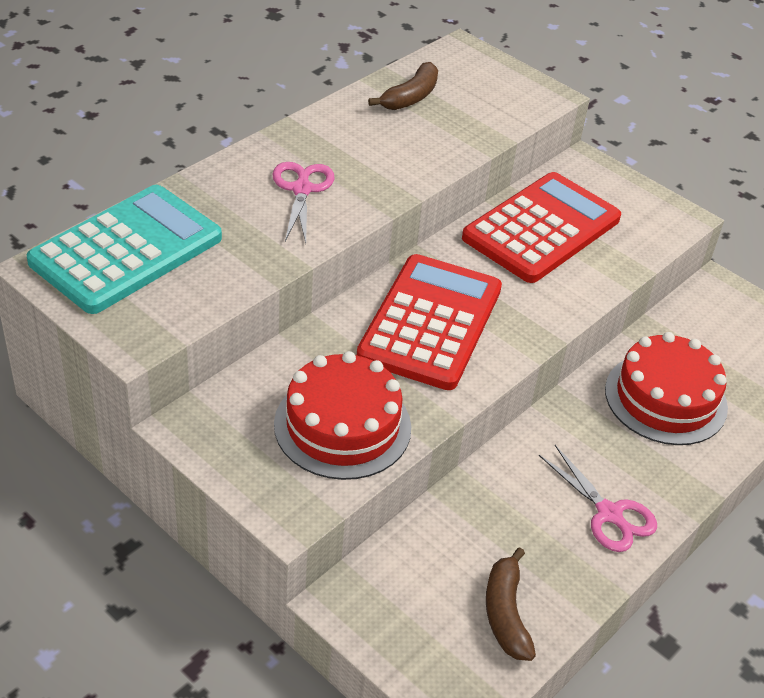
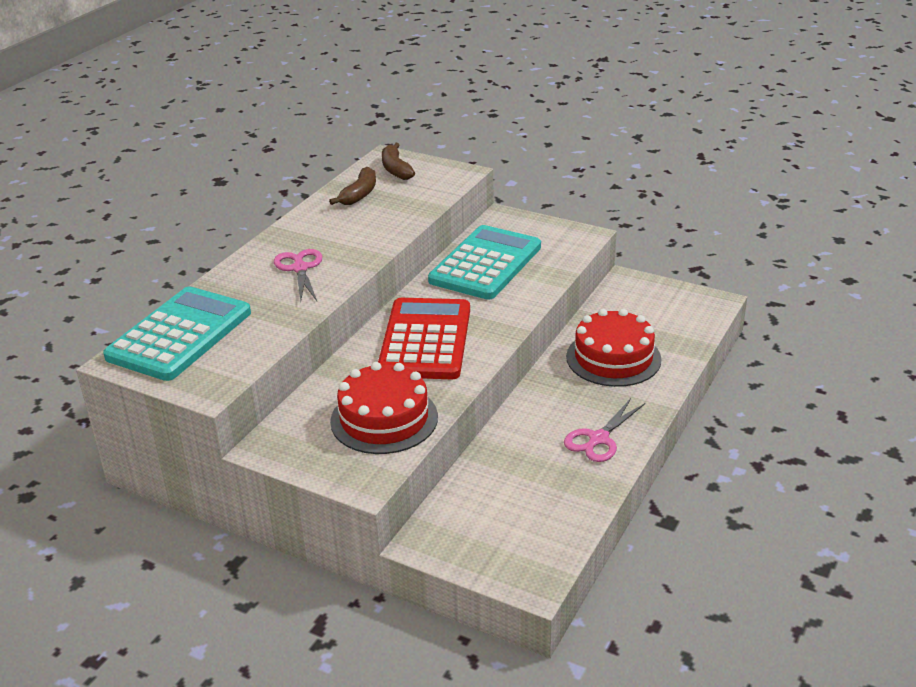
camera: 10 degrees left, 10 degrees down
(505, 613) = (546, 519): brown banana -> brown banana (395, 169)
(541, 229) = (486, 264): red calculator -> turquoise calculator
(609, 514) = (598, 439): pink scissors -> pink scissors turned 90 degrees clockwise

